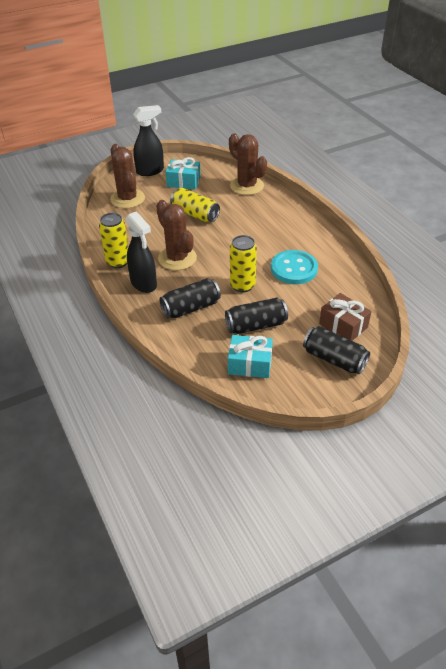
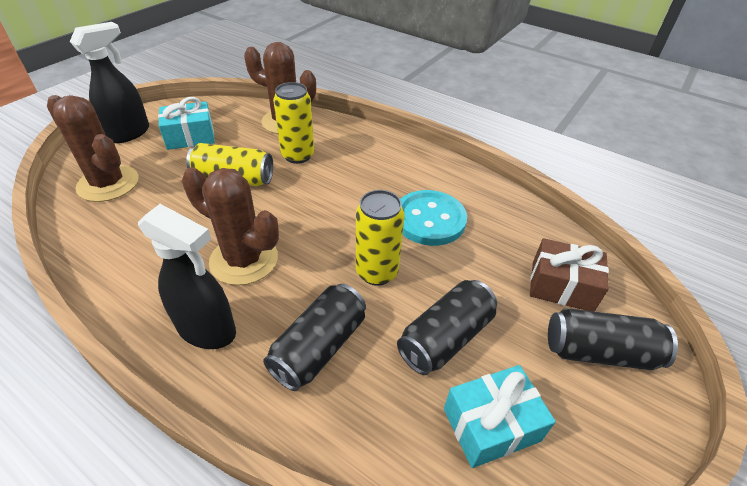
camera: 30 degrees left, 0 degrees up
(118, 262) = (137, 302): yellow can -> yellow can (298, 155)

